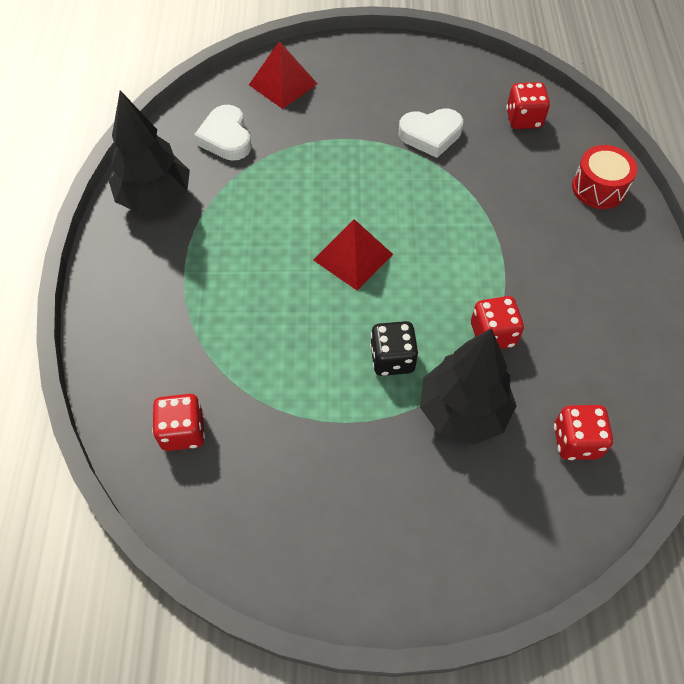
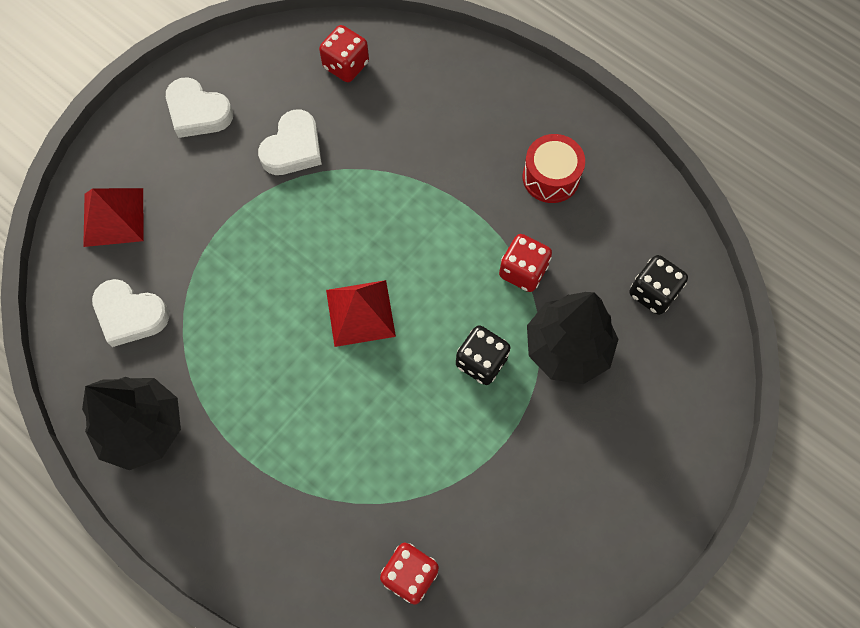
camera: 50 degrees left, 10 degrees up
(398, 72) = (198, 112): none -> white heart
(576, 441) = (653, 292): red dice -> black dice
(598, 188) = (463, 77): red drum -> red drum (551, 177)

